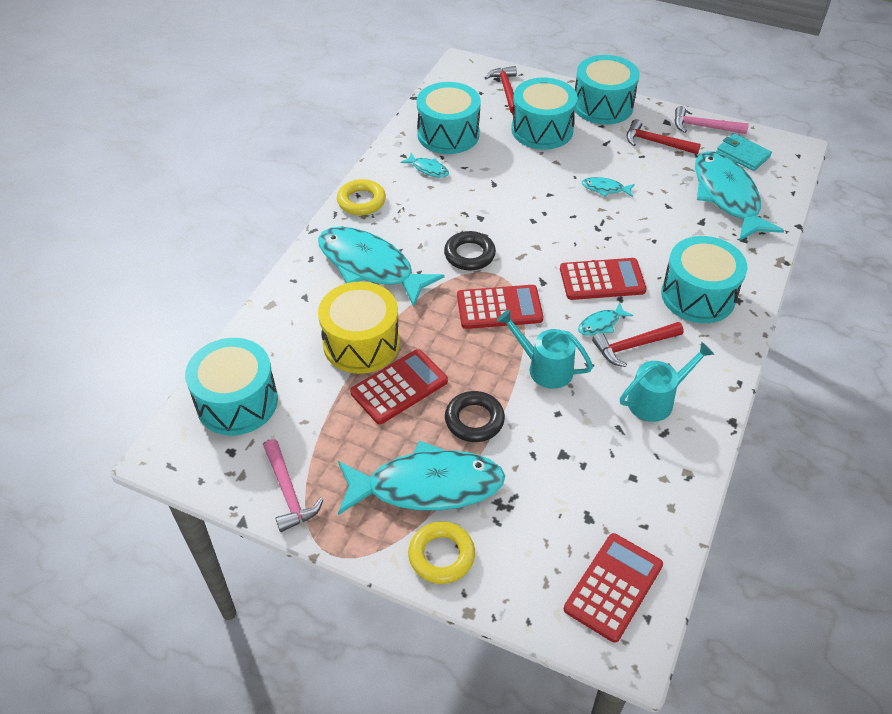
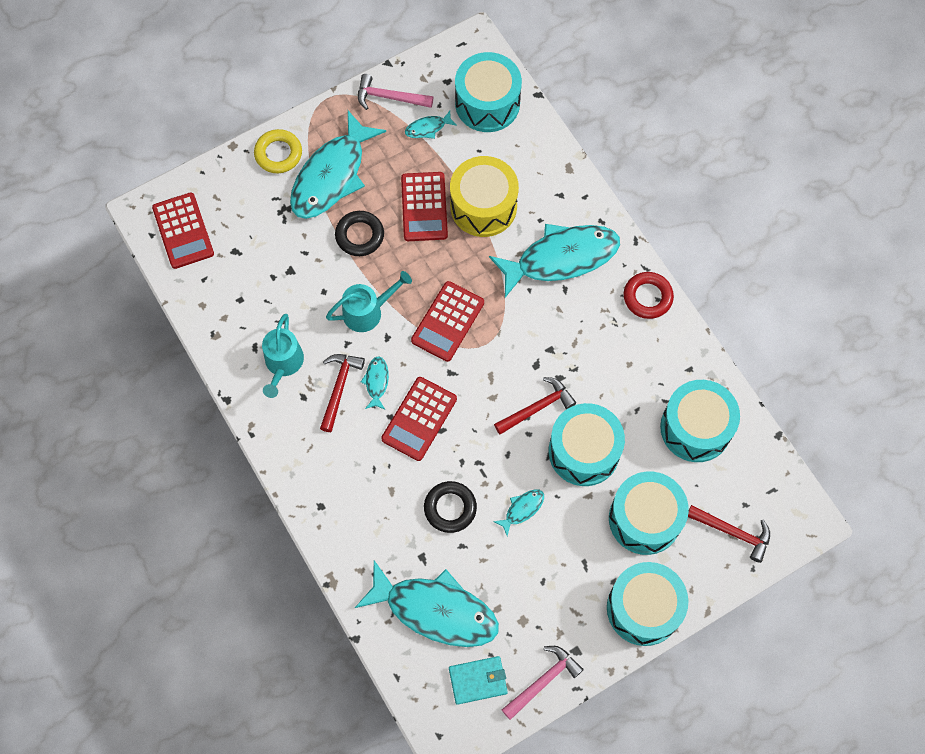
camera: 125 degrees right, 20 degrees up
(361, 201) = (647, 297): yellow ring -> red ring
(428, 169) = (655, 377): turquoise fish -> turquoise fish (428, 128)
(469, 255) = (521, 339): black ring -> black ring (450, 508)
(656, 143) = (552, 612): red hammer -> red hammer (537, 408)
(698, 296) = (348, 478): turquoise drum -> turquoise drum (584, 451)

